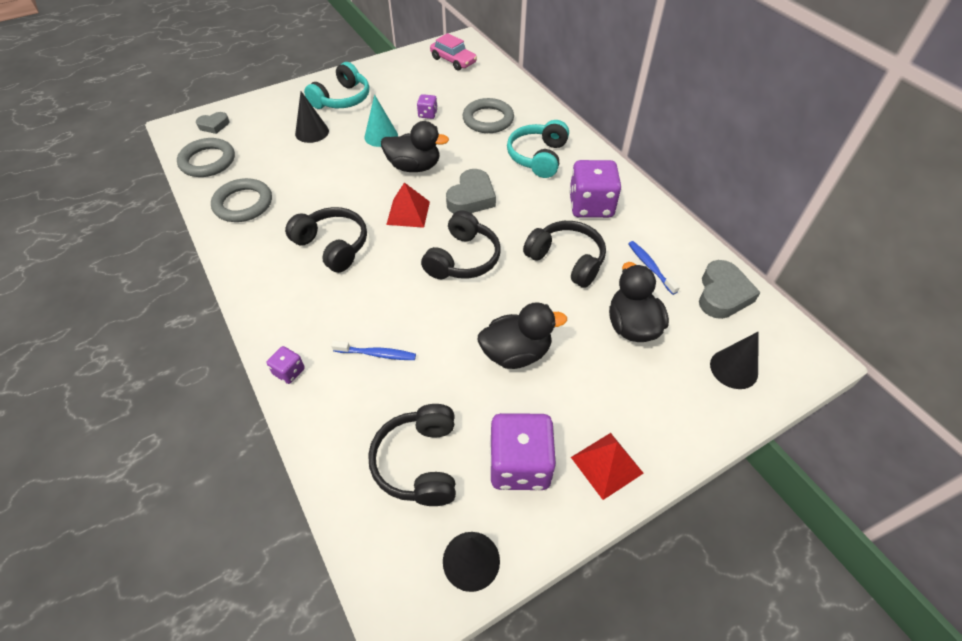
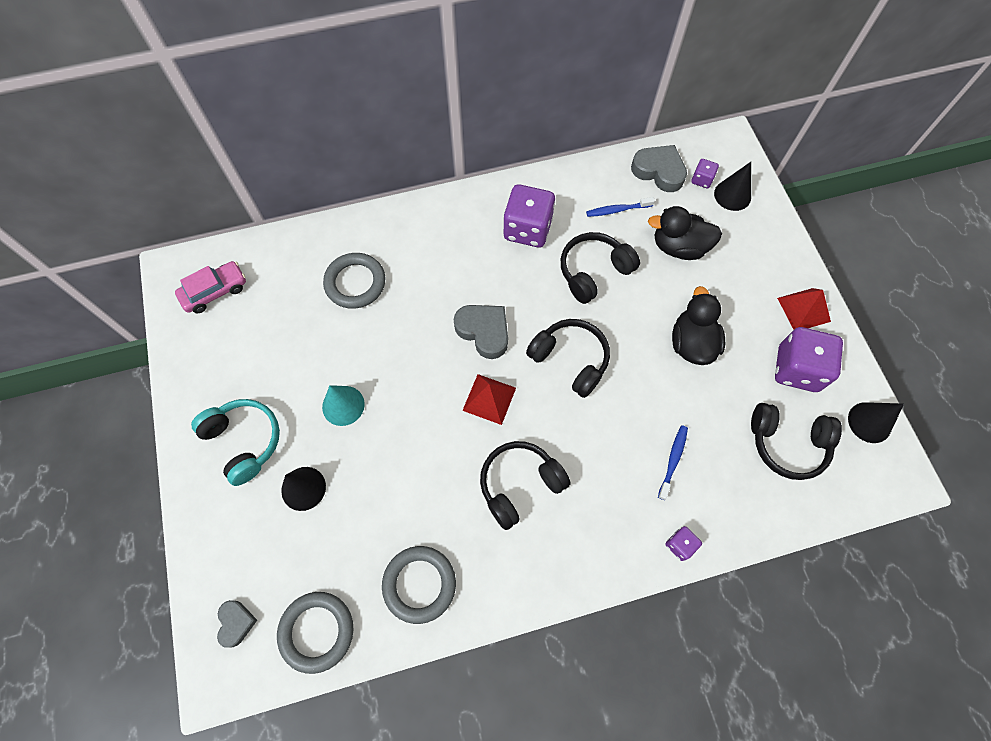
camera: 75 degrees left, 15 degrees up
(414, 167) = (414, 378): black duck -> none
(427, 114) = (319, 345): purple dice -> purple dice (701, 180)
(538, 157) = (439, 252): turquoise headphones -> none

